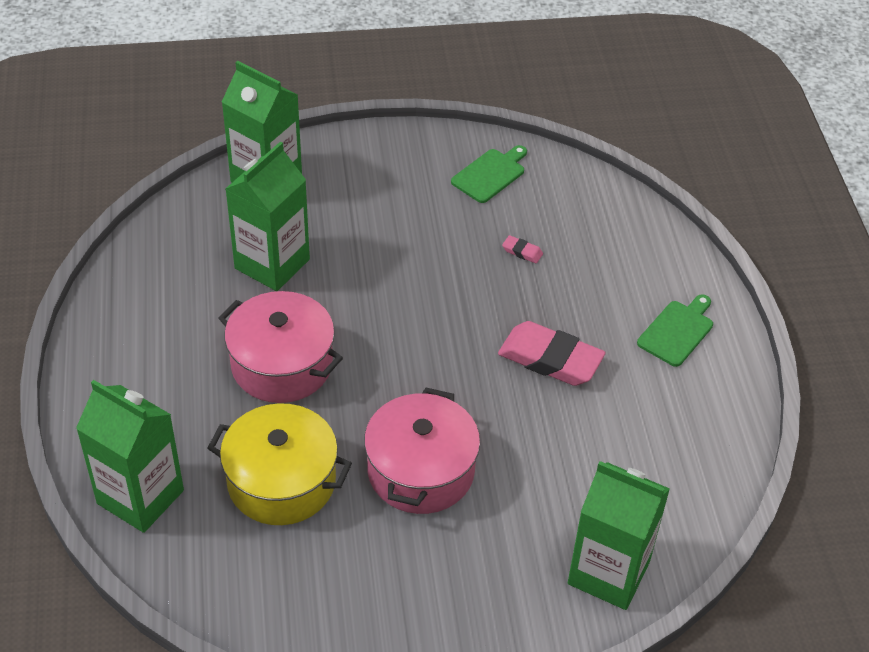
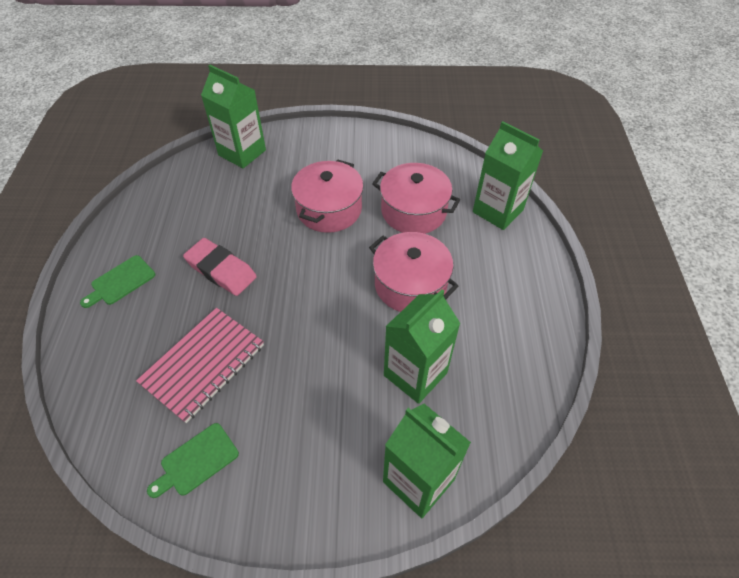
camera: 170 degrees left, 5 degrees up
(281, 481) = (413, 211): yellow pot -> pink pot
(522, 252) = (203, 364): pink eraser -> pink notebook

